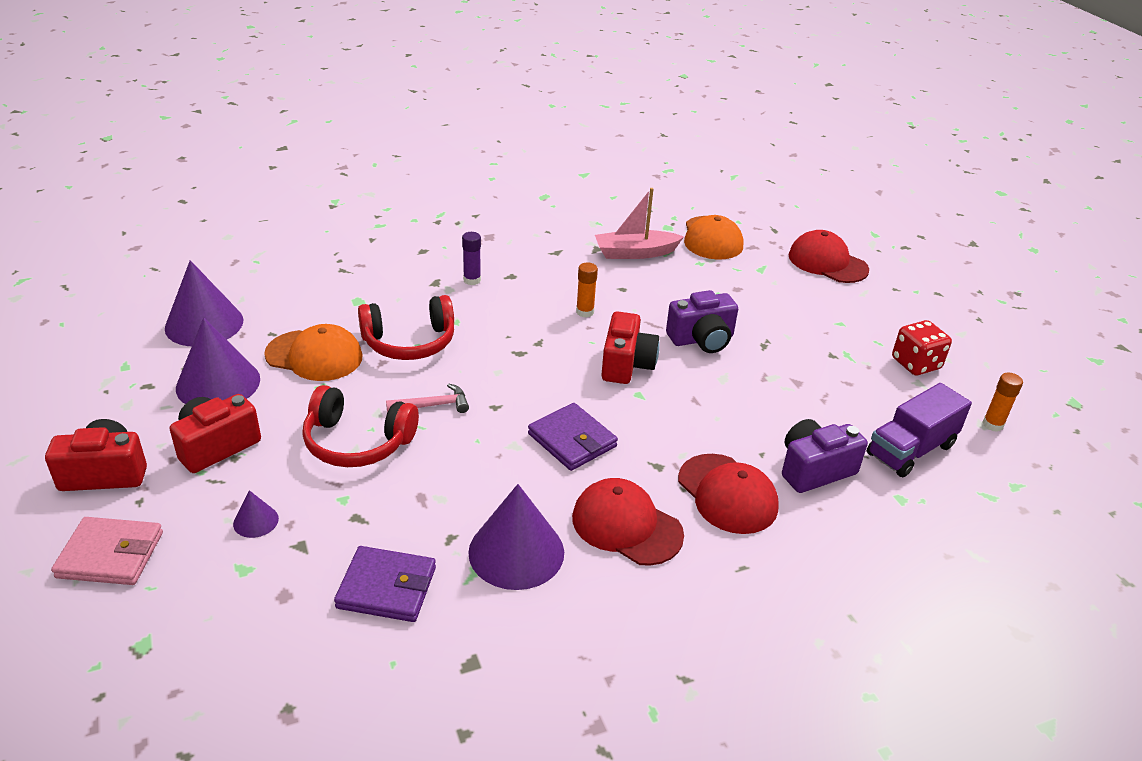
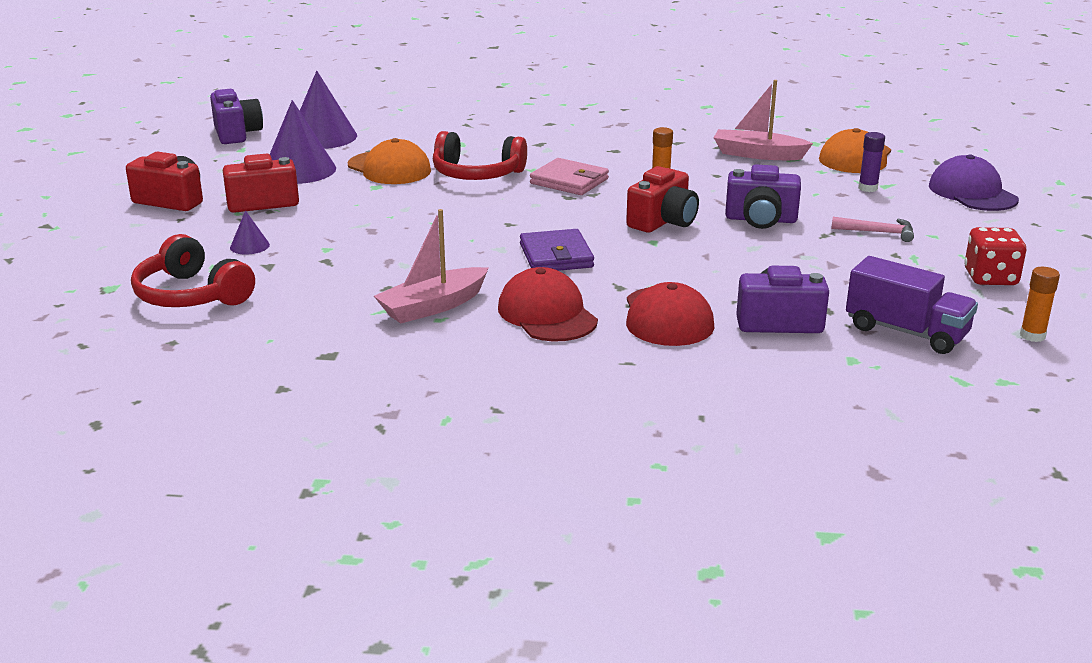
camera: 30 degrees right, 10 degrees down
(99, 342) = (237, 134): none -> purple camera
(110, 555) = (134, 240): pink wallet -> pink wallet (569, 181)
(357, 442) = (371, 221): red headphones -> red headphones (192, 295)
(387, 587) = (308, 301): purple wallet -> none
(433, 405) = (456, 213): pink hammer -> pink hammer (878, 232)
(472, 280) = (574, 147): purple glue stick -> purple glue stick (868, 188)
(516, 552) = (433, 306): purple cone -> pink boat
(827, 262) = (972, 193): red cap -> purple cap
(911, 450) = (906, 332): purple truck -> purple truck turned 135 degrees counterclockwise

